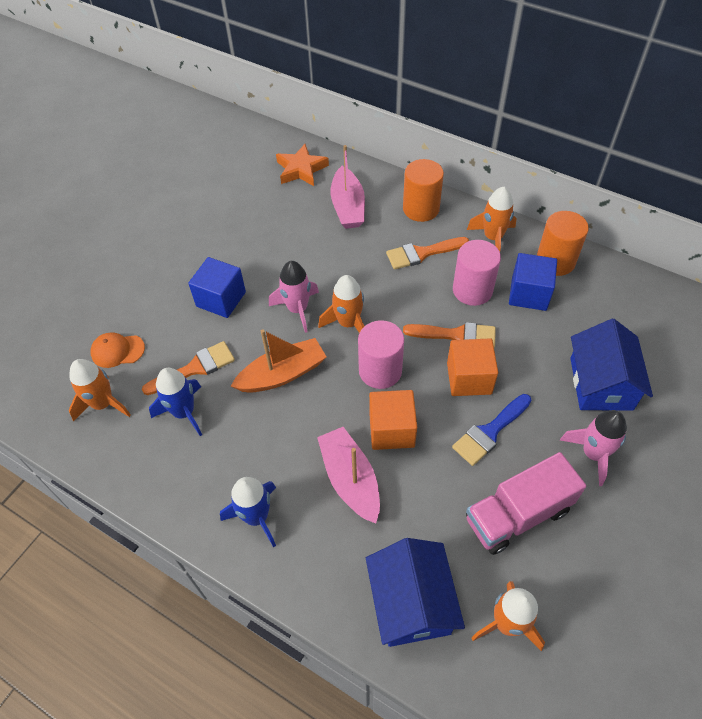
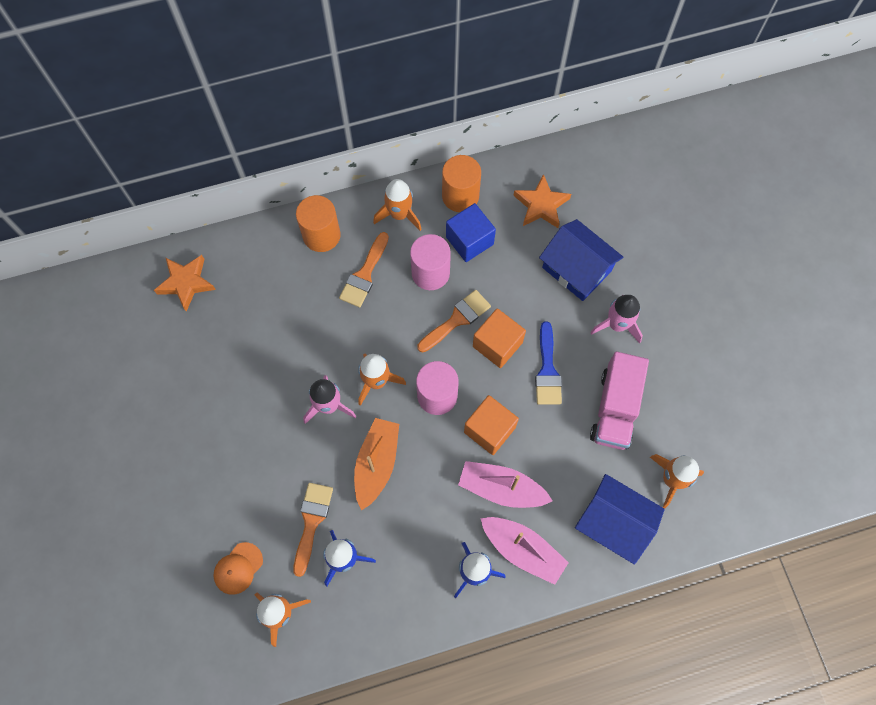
camera: 50 degrees left, 15 degrees up
(221, 299) = (263, 453): blue cube -> none
(348, 207) = (265, 284): pink boat -> pink boat (523, 550)
(619, 316) = (541, 205): none -> orange star

